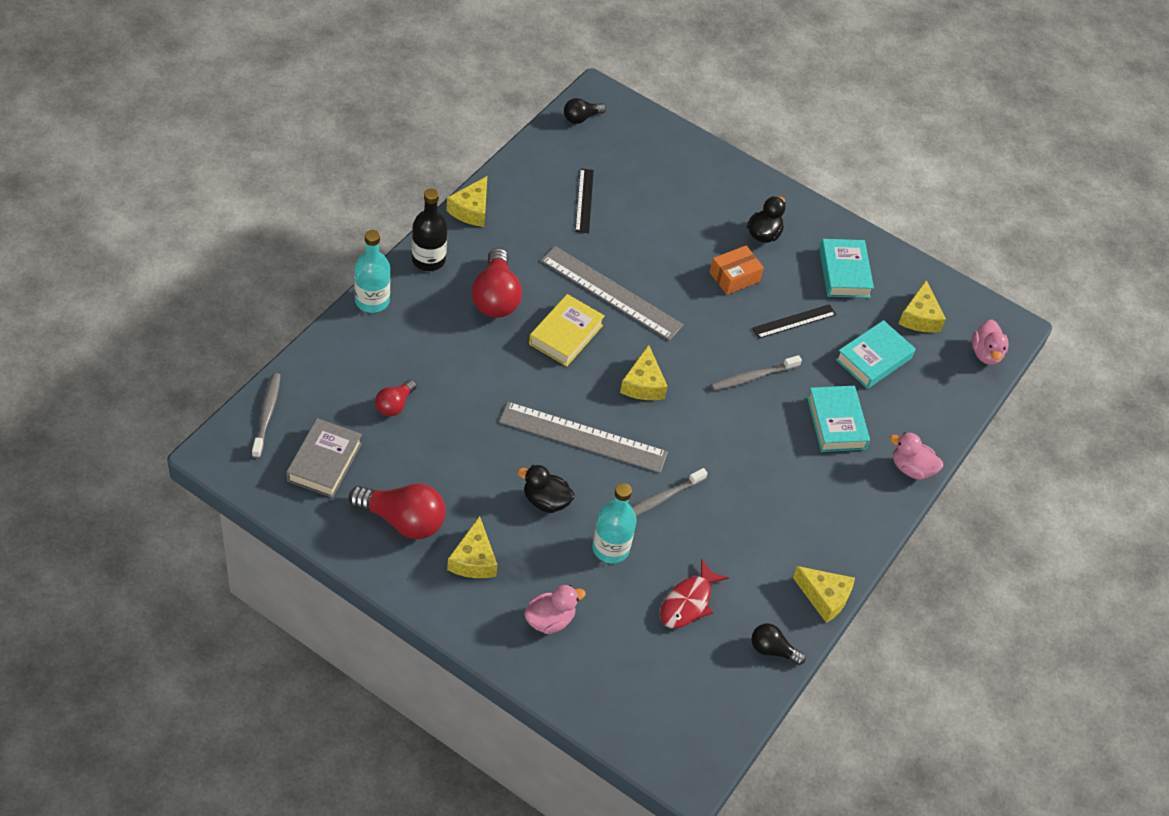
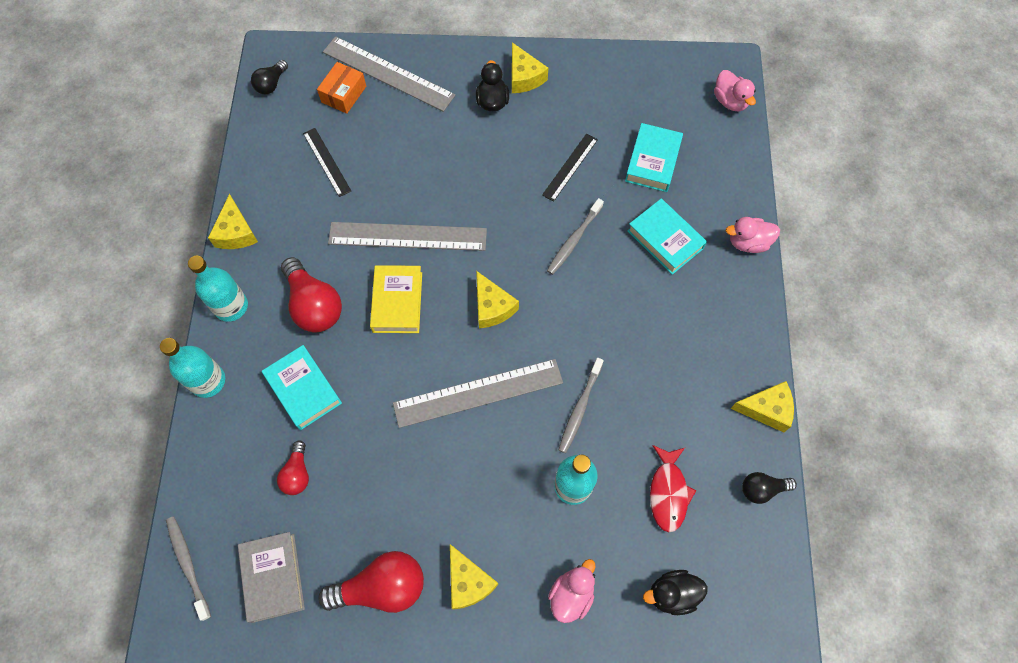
camera: 25 degrees left, 15 degrees up
(428, 260) = (231, 306): black bottle -> turquoise bottle
(545, 501) = (489, 478): black duck -> black duck (672, 594)
(687, 164) = (388, 74): none -> grey ruler
(734, 277) = (496, 156): orange box -> orange box (344, 94)
(844, 273) = (577, 97): turquoise book -> turquoise book (303, 389)
(919, 317) = (660, 100): yellow cheese -> yellow cheese (524, 77)

